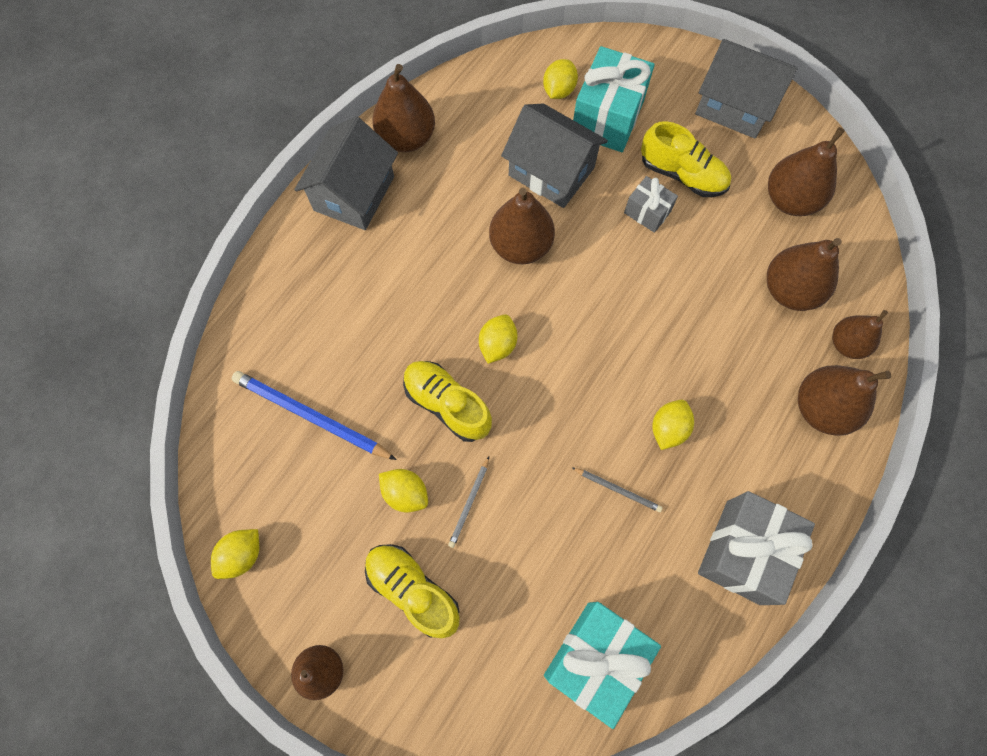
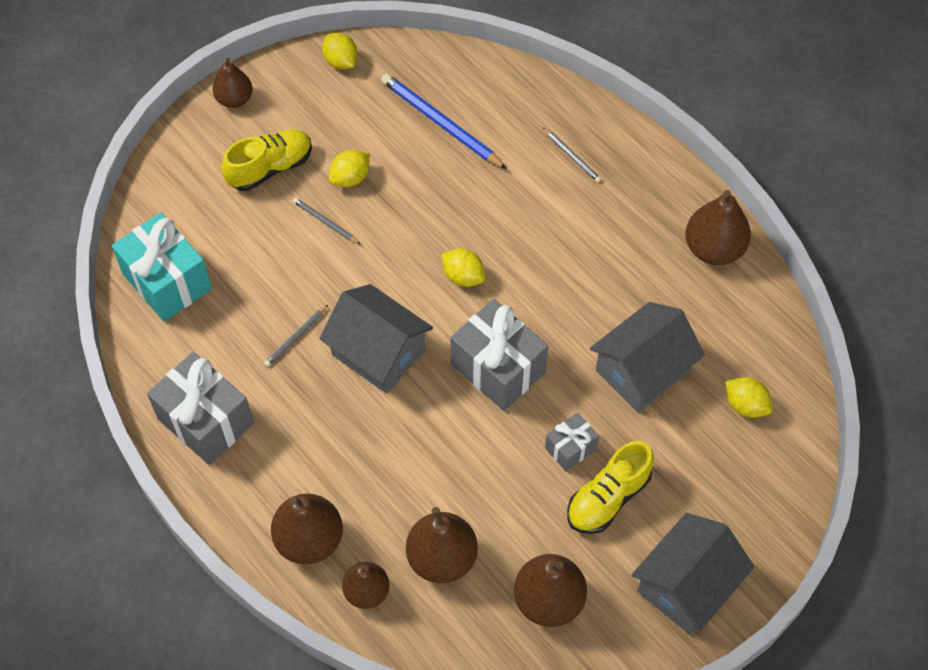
camera: 105 degrees right, 10 degrees down
(311, 416) = (441, 123): blue pencil -> blue pencil turned 90 degrees counterclockwise
(328, 277) = (572, 156): none -> grey pencil
(354, 193) = (658, 192): grey house -> grey house (378, 352)
(447, 404) = (418, 224): yellow shoe -> none
(520, 246) = (562, 321): brown pear -> none
(588, 289) = (498, 368): none -> grey gift
(607, 118) = (699, 444): turquoise gift -> none
(668, 429) = (336, 395): yellow lemon -> none

